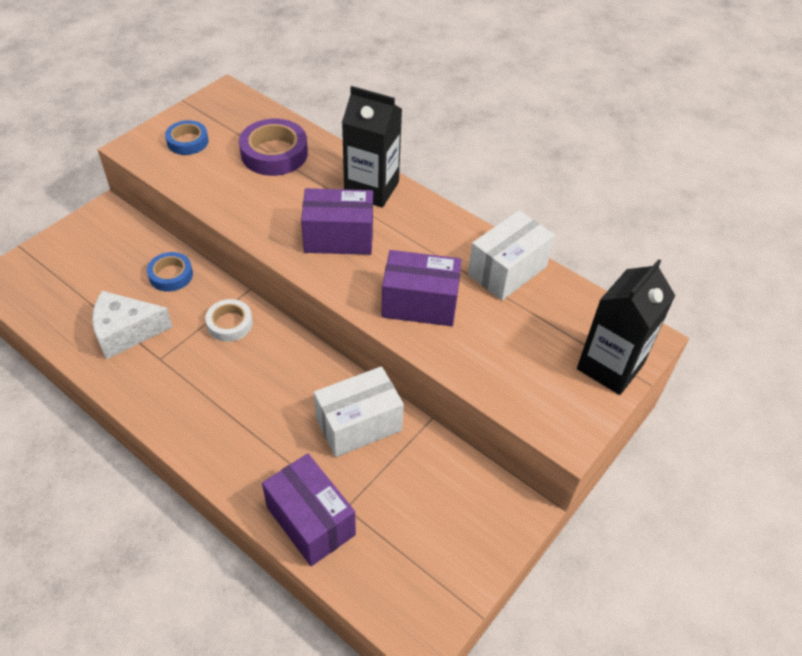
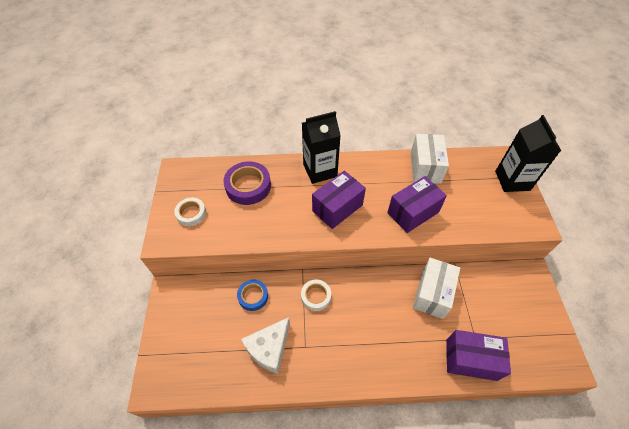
camera: 40 degrees left, 5 degrees up
(187, 141) = (191, 213): blue tape -> white tape

